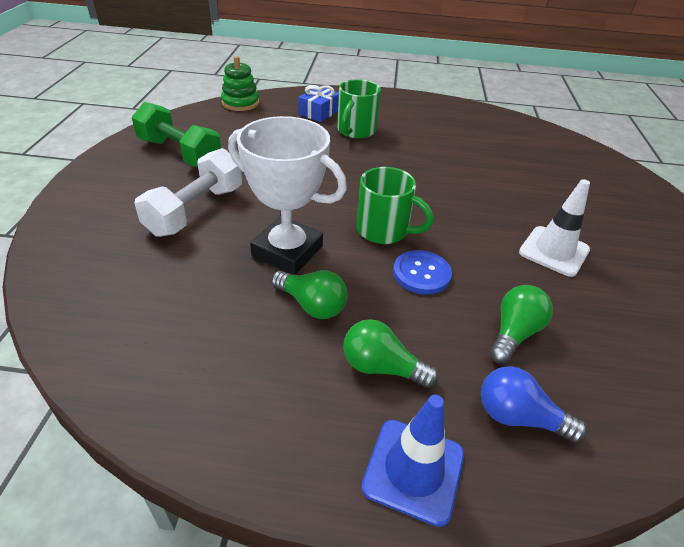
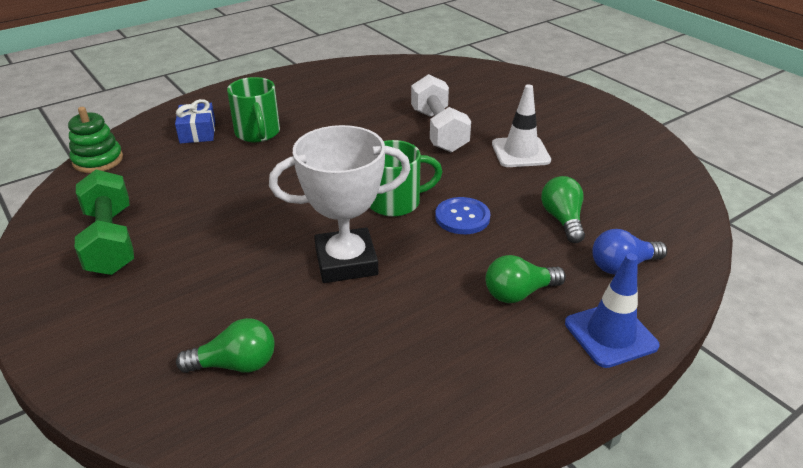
camera: 40 degrees left, 5 degrees down
(180, 153) = (110, 240): green dumbbell -> green dumbbell turned 75 degrees clockwise
(195, 210) = (215, 279): white dumbbell -> white dumbbell (438, 130)
(312, 305) = (420, 286): green light bulb -> green light bulb (236, 364)

